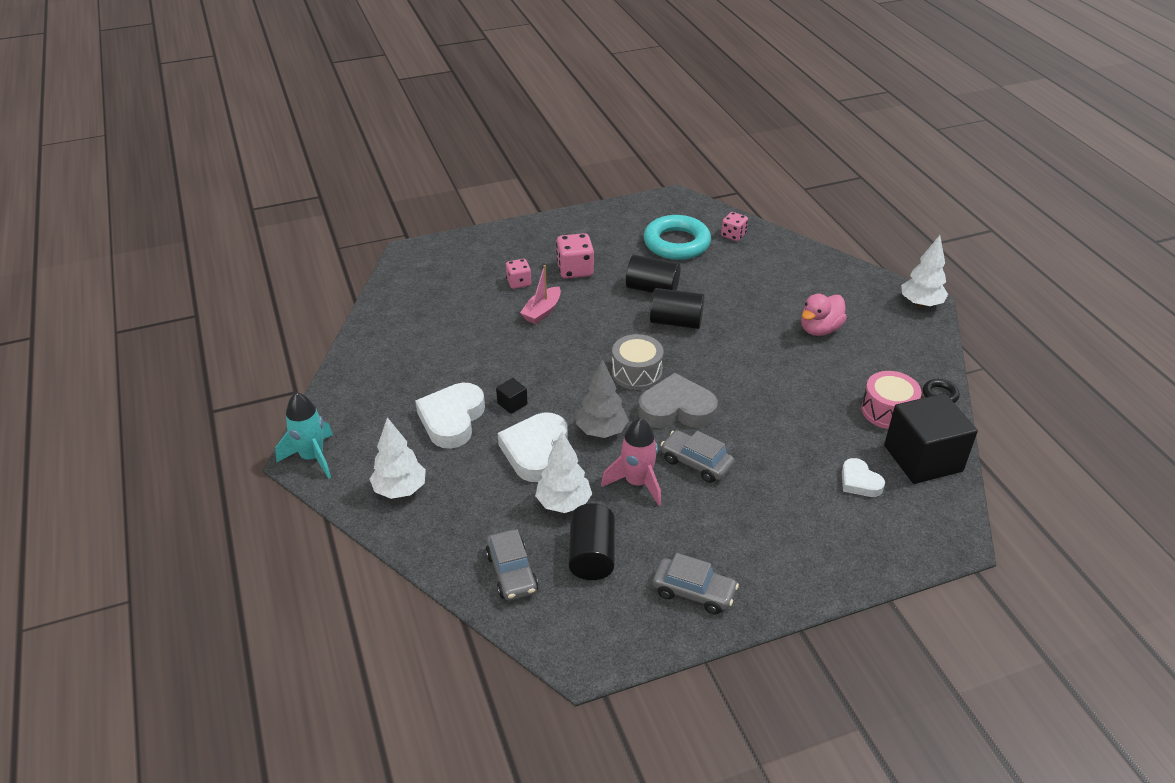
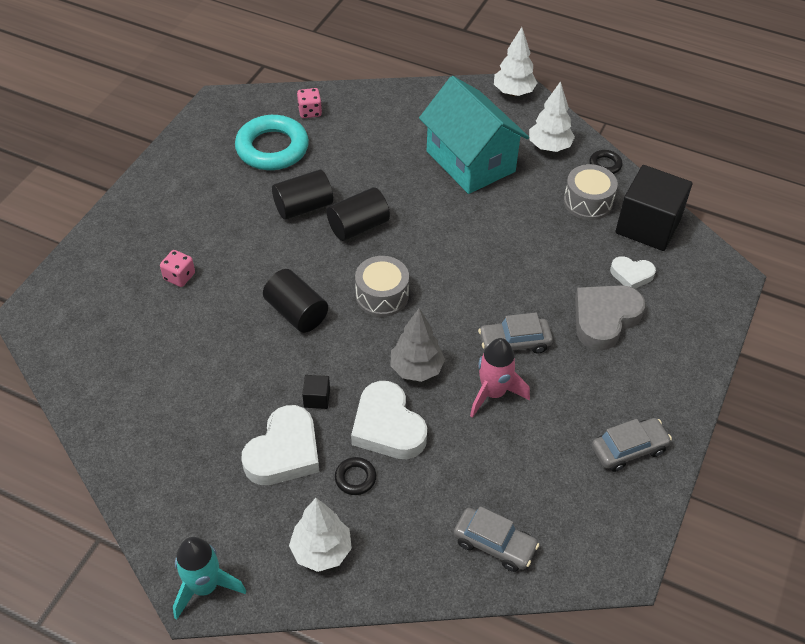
camera: 45 degrees left, 10 degrees up
(452, 419) = (284, 452): white heart -> white heart turned 120 degrees counterclockwise
(475, 465) = (355, 478): none -> black ring
(542, 311) = (236, 292): pink boat -> none
(564, 503) = (462, 454): white tree -> white tree (549, 147)
(575, 270) = (215, 231): pink dice -> none
(591, 555) = (532, 480): black cylinder -> black cylinder (296, 312)
(676, 409) = (449, 307): grey heart -> grey heart (604, 319)
(820, 329) = (470, 161): pink duck -> turquoise house
(887, 411) = (588, 202): pink drum -> grey drum

